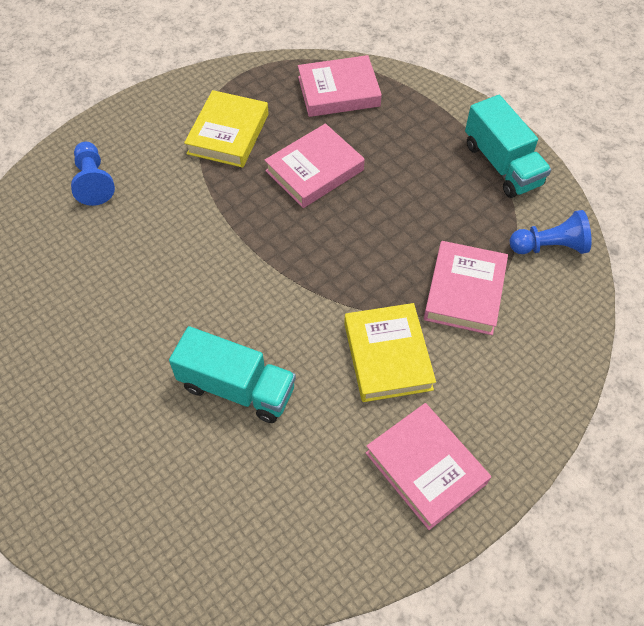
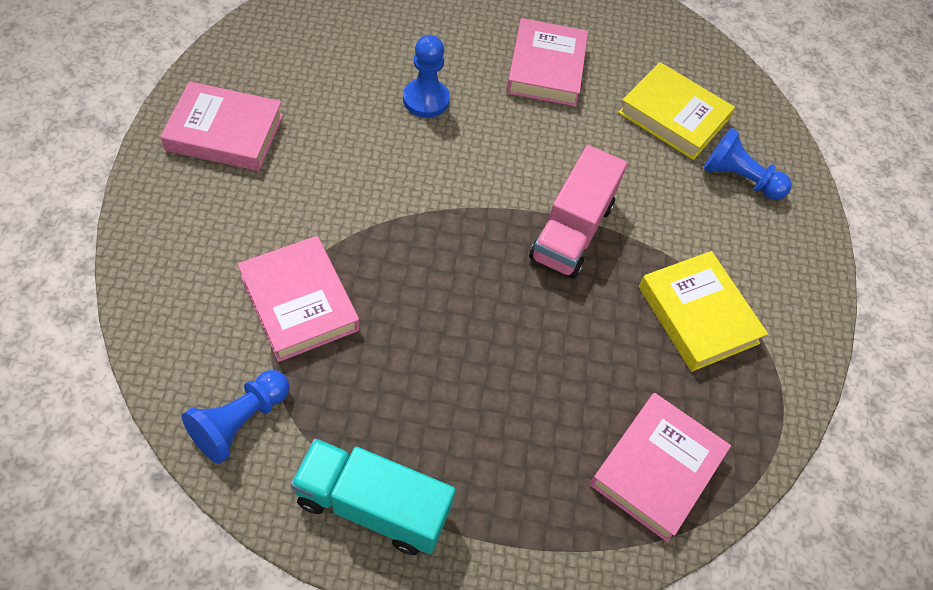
camera: 130 degrees right, 0 degrees up
(237, 388) = (426, 100): turquoise truck -> blue pawn
(244, 222) = (572, 231): none -> pink truck
(314, 170) = (569, 335): pink book -> pink book (546, 68)
(388, 356) = (325, 196): yellow book -> yellow book (673, 116)

